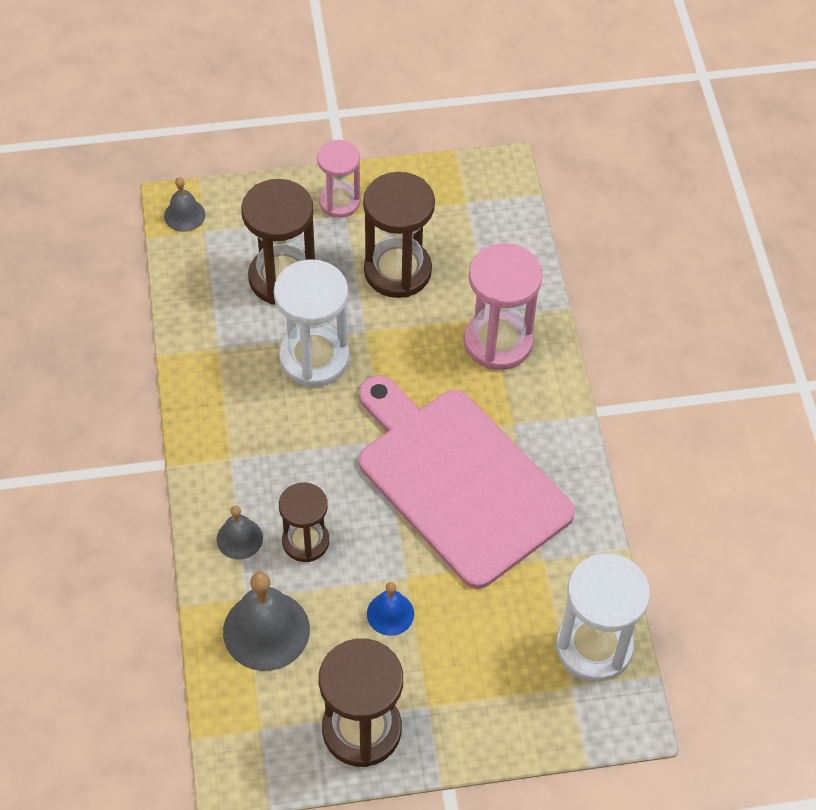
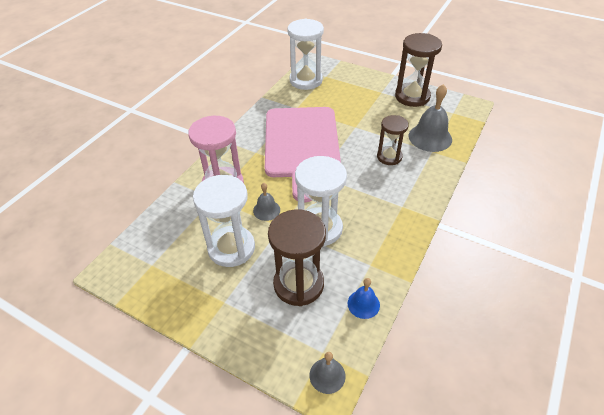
camera: 140 degrees left, 10 degrees down
(239, 538) = (420, 172): grey bell -> grey bell (266, 210)
(339, 201) = (218, 314): pink hourglass -> none
(390, 613) = (372, 120): blue bell -> blue bell (363, 304)
(397, 271) = (231, 248): brown hourglass -> white hourglass

